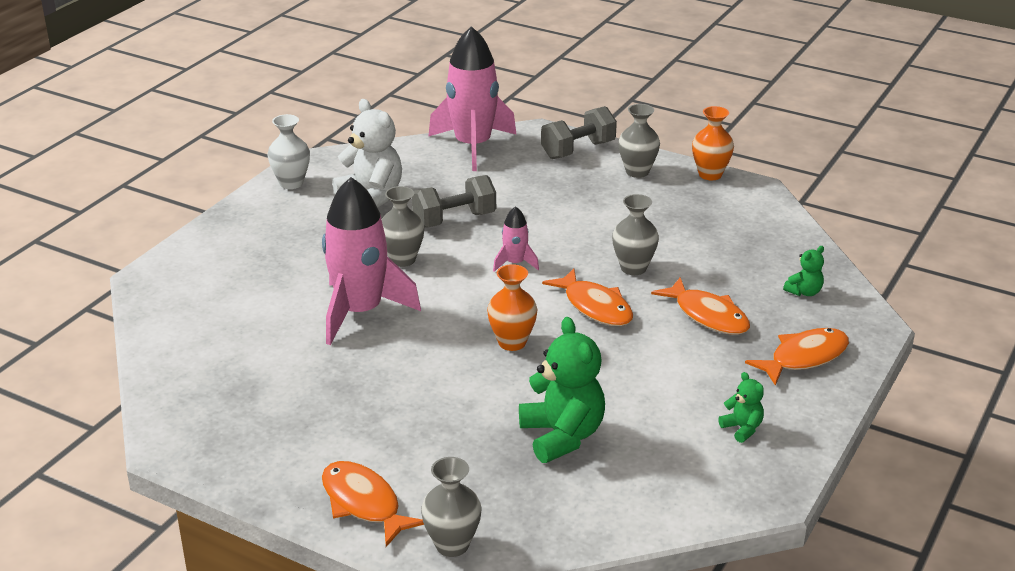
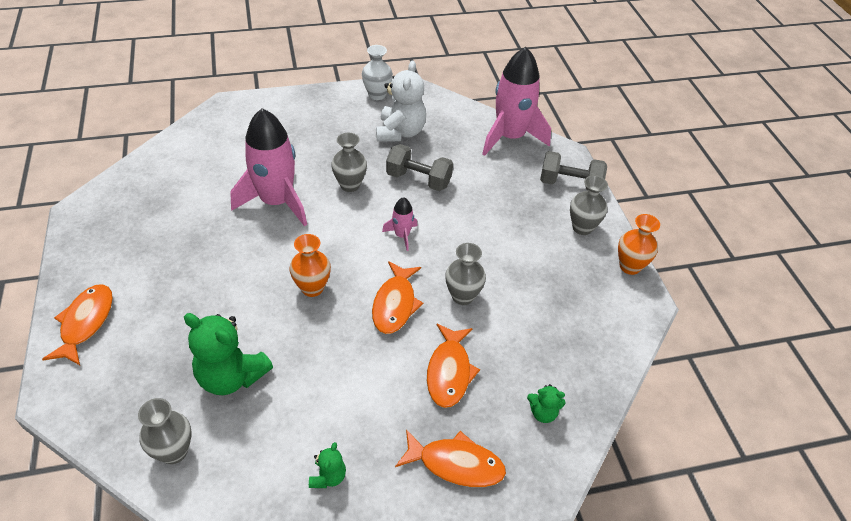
camera: 45 degrees right, 15 degrees up
(452, 545) = (73, 391): grey vase -> grey vase (174, 451)
(562, 436) = (231, 376): green teddy bear -> green teddy bear turned 90 degrees clockwise

